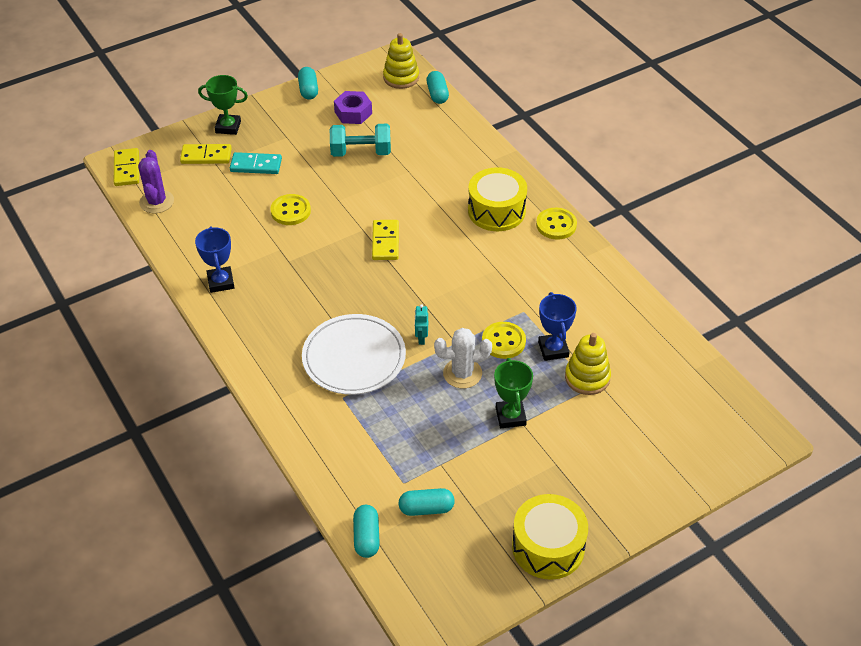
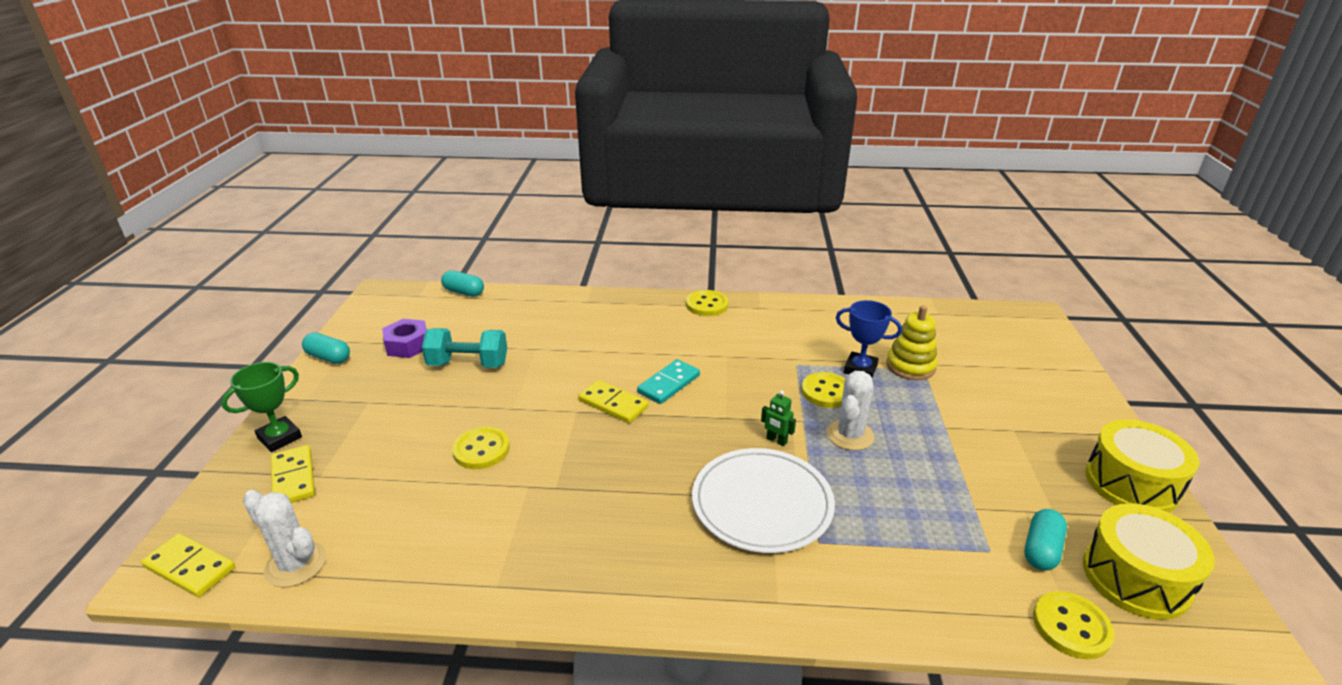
camera: 55 degrees left, 15 degrees down
(156, 202) = (296, 564): purple cactus -> white cactus
(206, 156) = (293, 478): yellow domino -> yellow domino turned 60 degrees counterclockwise
(221, 282) = (519, 566): blue trophy -> none
(256, 165) = (373, 444): turquoise domino -> turquoise domino (669, 384)
(361, 152) = (468, 364): turquoise dumbbell -> turquoise dumbbell turned 60 degrees clockwise
(366, 537) = (1071, 627): turquoise capsule -> yellow button
(401, 77) = (410, 300): yellow stacking toy -> none
(421, 338) = (776, 440): turquoise robot -> green robot
(496, 211) = (653, 325): yellow drum -> yellow drum (1136, 577)
(510, 416) = (932, 430): green trophy -> none

